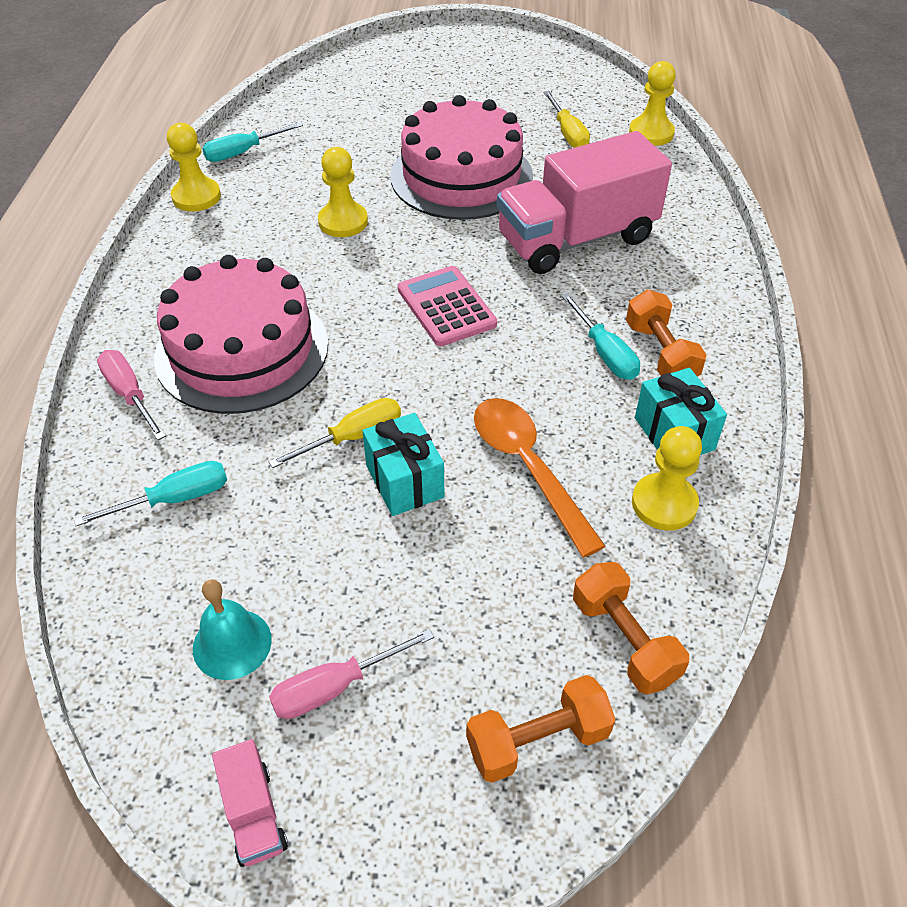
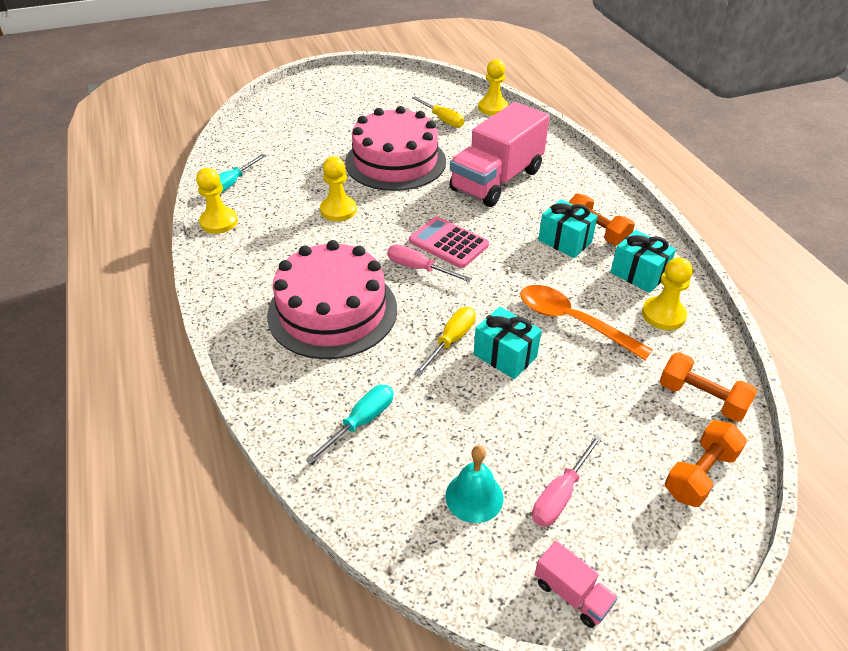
camera: 25 degrees left, 5 degrees down
(129, 394) = (273, 366): pink screwdriver -> pink screwdriver (418, 268)
(605, 353) = (565, 241): turquoise screwdriver -> turquoise gift

